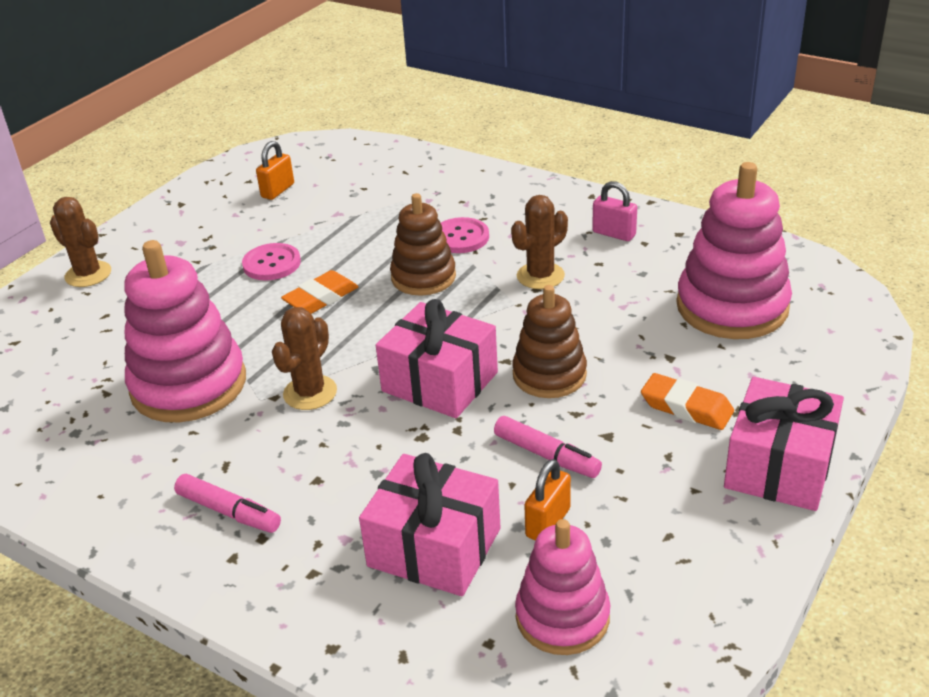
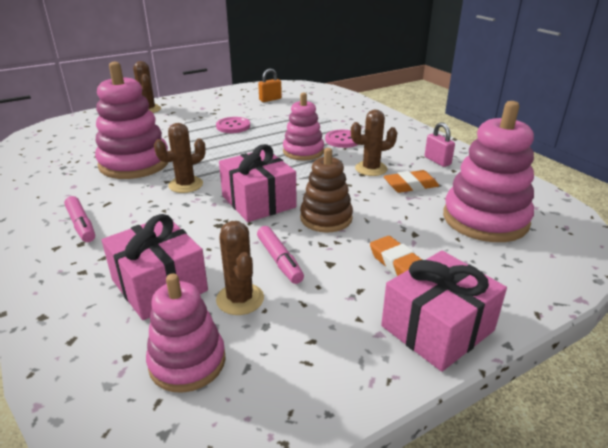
camera: 25 degrees right, 5 degrees down
(321, 298) = (240, 146): orange eraser -> orange eraser (410, 185)
(423, 277) = (303, 152): brown stacking toy -> pink stacking toy
(548, 523) = (240, 299): orange padlock -> brown cactus

